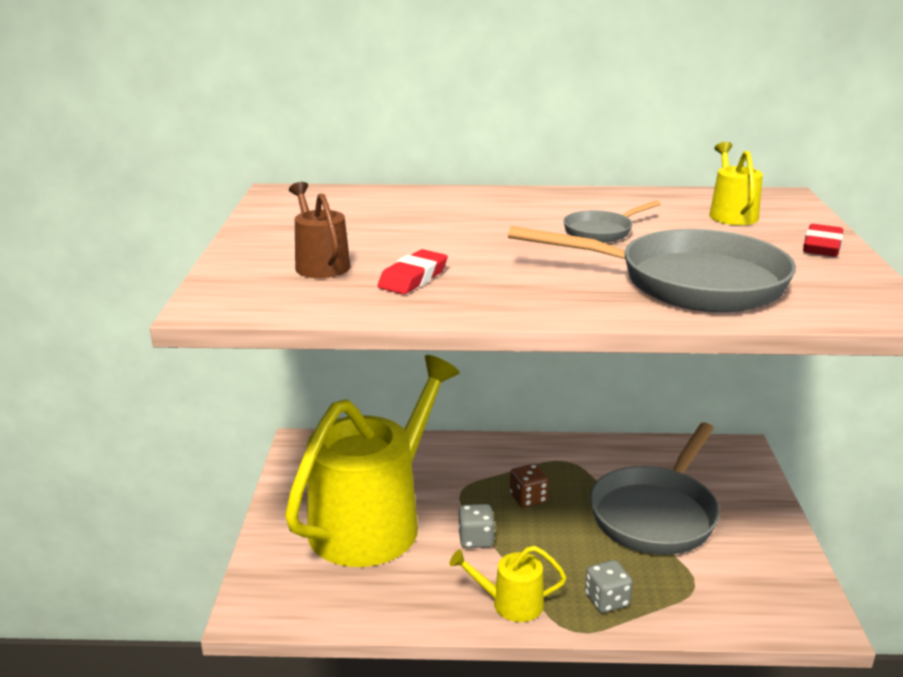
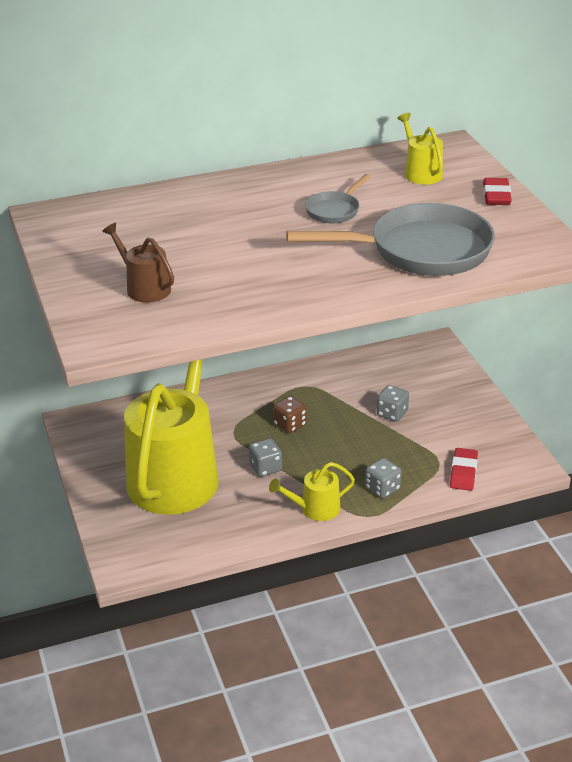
camera: 20 degrees left, 10 degrees up
(413, 278) = (225, 287): red eraser -> red eraser (463, 472)
(656, 514) = (392, 413): grey pan -> grey dice

